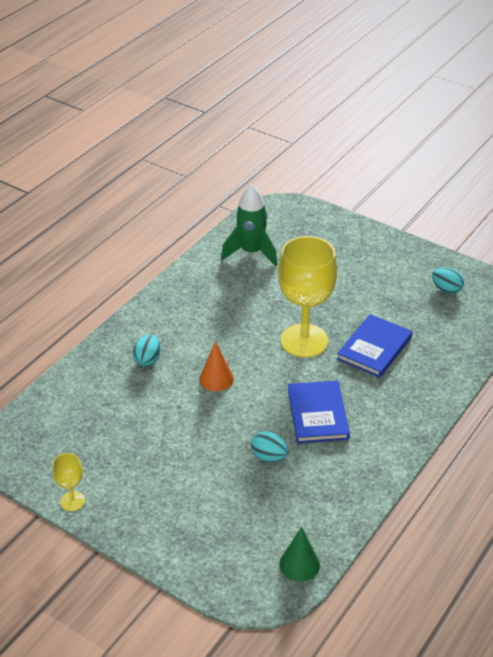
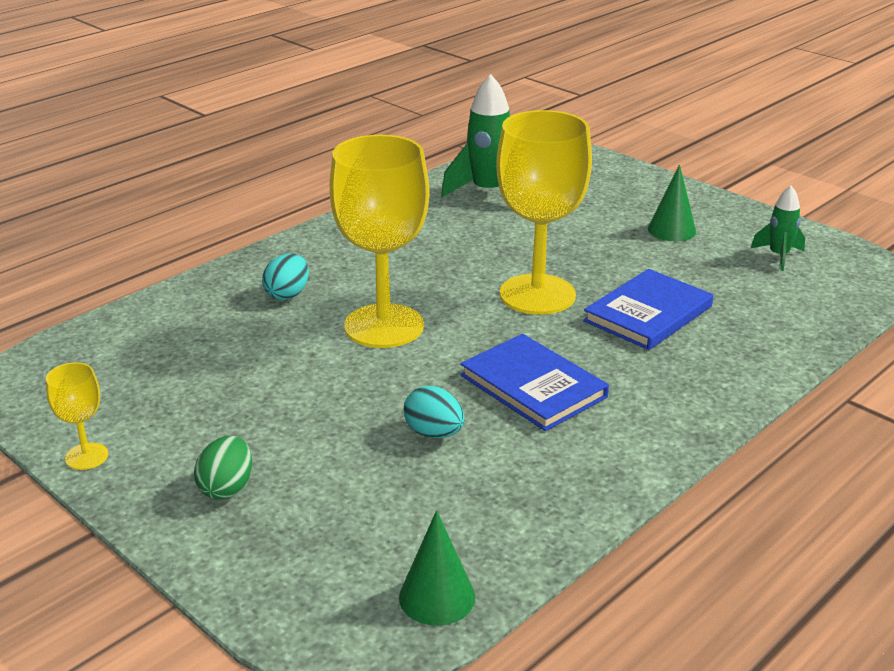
camera: 10 degrees right, 10 degrees down
(163, 511) = (227, 488): none -> green egg
(216, 379) = (384, 326): orange cone -> yellow goblet
(318, 414) = (533, 386): blue book -> blue book turned 45 degrees counterclockwise
(377, 274) = (671, 230): none -> green cone
(446, 289) = (778, 256): turquoise egg -> green rocket

